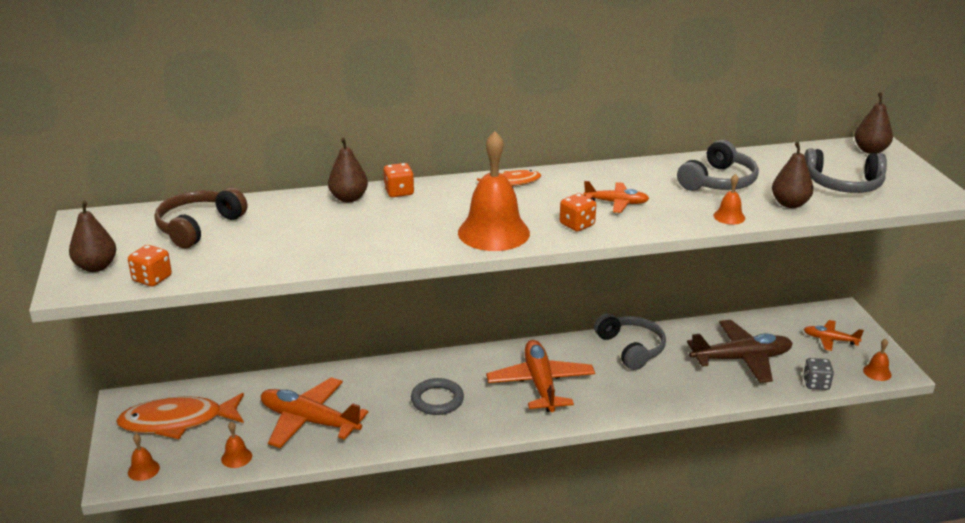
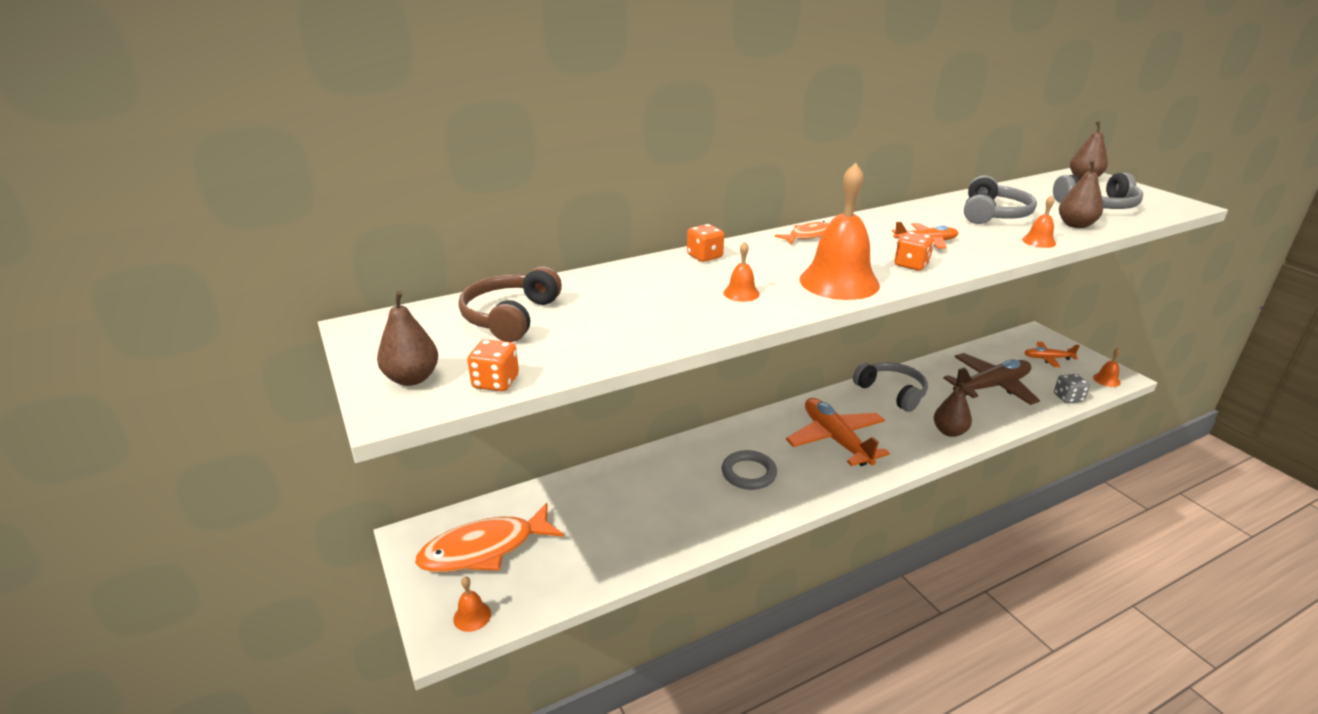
camera: 15 degrees left, 0 degrees up
(236, 457) = (574, 578): orange bell -> orange bell (741, 293)
(309, 421) = (631, 520): orange plane -> none
(348, 198) = (657, 268): brown pear -> brown pear (949, 432)

